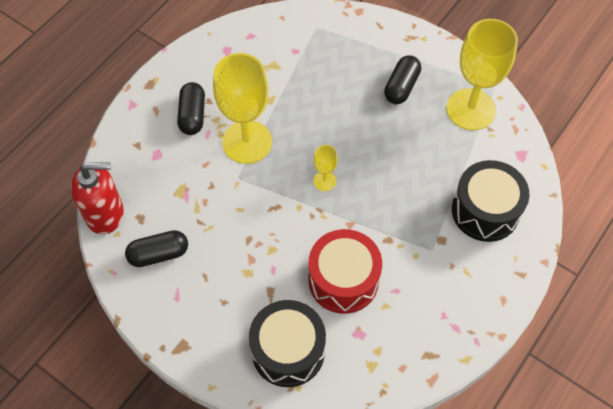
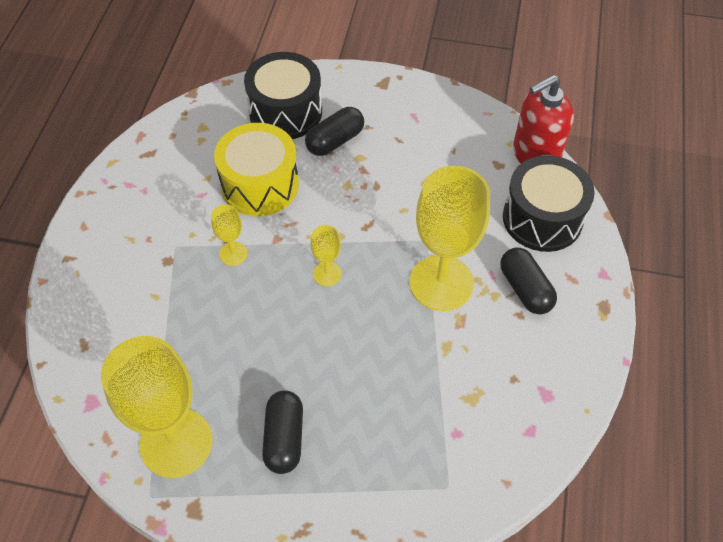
camera: 155 degrees right, 5 degrees down
(159, 254) = (456, 141): black capsule -> black capsule (335, 141)
(343, 280) = (260, 185): red drum -> yellow drum
(388, 225) = (233, 253): none -> yellow goblet
(485, 211) = (124, 311): black drum -> black drum (542, 218)

